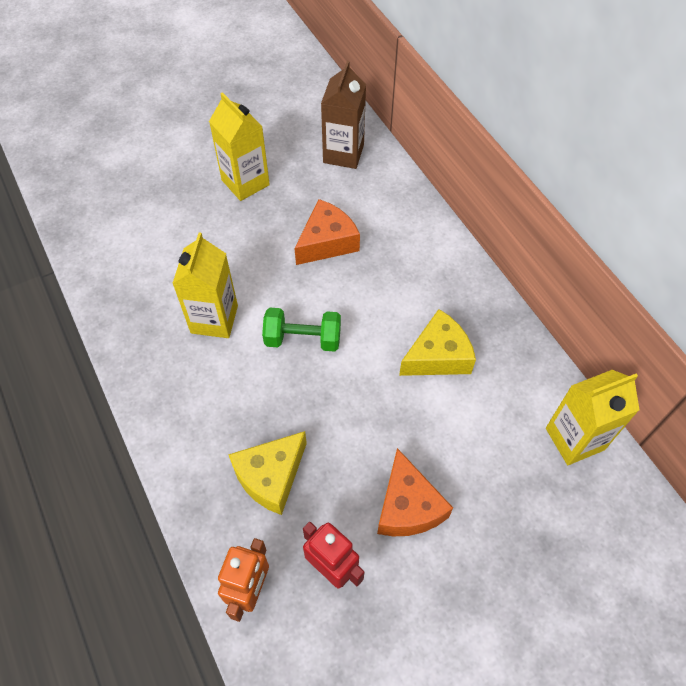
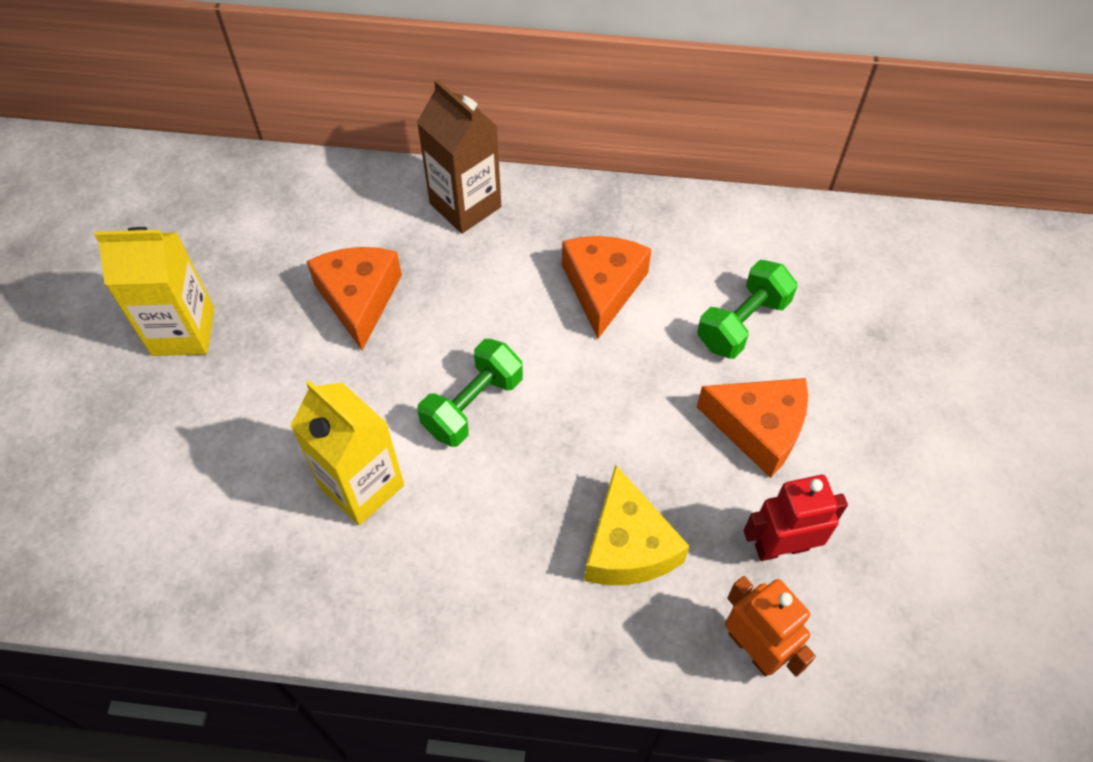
camera: 55 degrees left, 0 degrees up
(343, 154) = (245, 204): brown carton -> brown carton (465, 205)
(438, 356) = (603, 288): yellow cheese -> orange cheese
(480, 451) = (742, 323): none -> green dumbbell
(574, 439) = (786, 235): yellow carton -> none

